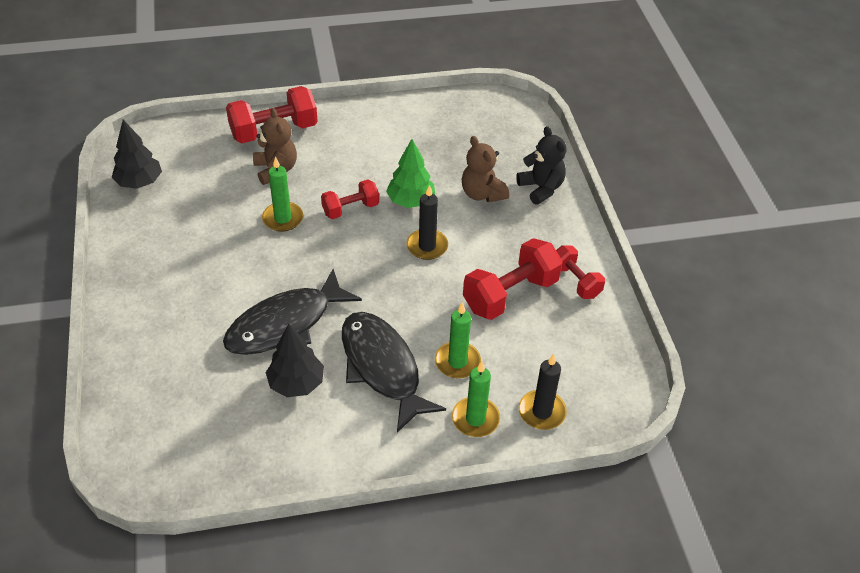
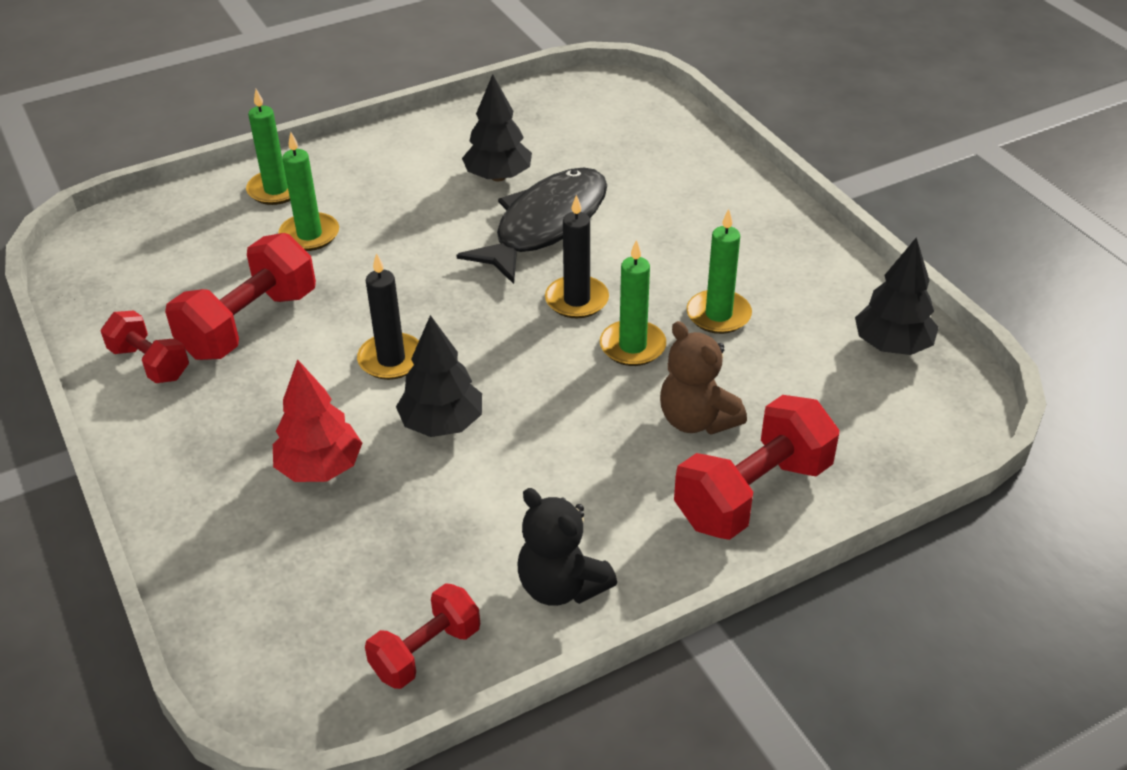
camera: 165 degrees right, 5 degrees down
(219, 225) = (718, 315): none -> green candle
(350, 209) = (536, 386): red dumbbell -> red dumbbell (426, 651)
(382, 368) = (402, 210): black fish -> none
(411, 201) = (442, 424): green tree -> black tree
(482, 194) = (320, 468): brown teddy bear -> red tree
(541, 188) = (211, 506): black teddy bear -> black teddy bear (561, 586)
(542, 412) = (196, 211): black candle -> black candle (577, 300)

